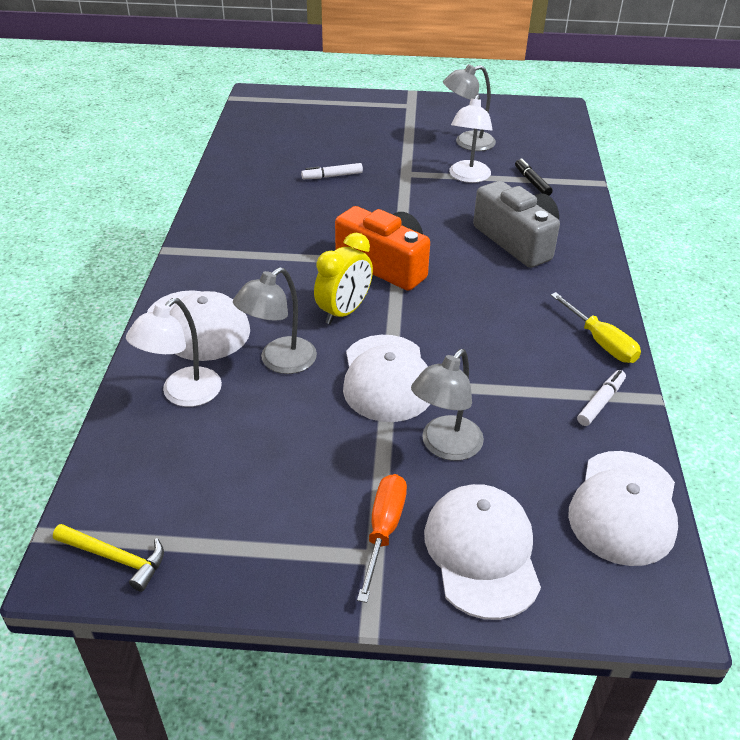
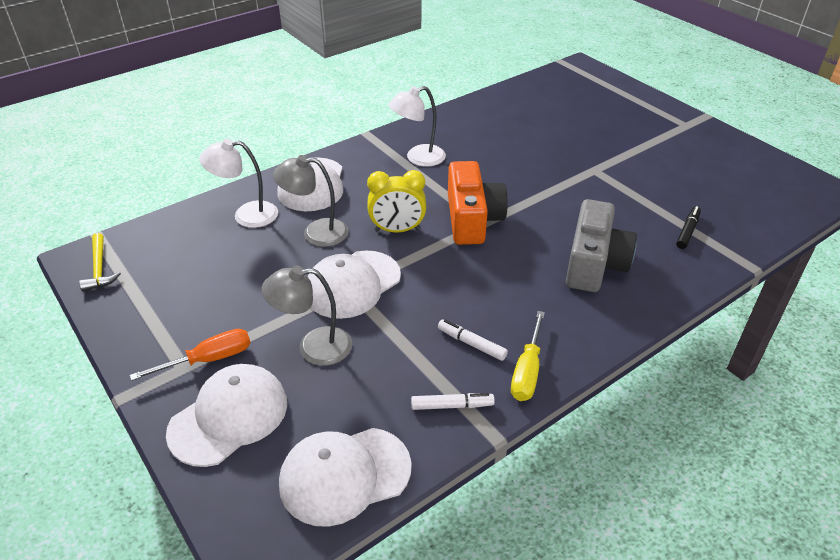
camera: 50 degrees right, 0 degrees up
(332, 176) = (538, 144): white marker -> white marker (472, 344)
(467, 143) = (684, 174): grey lamp -> none
(468, 177) = (638, 198): white lamp -> white lamp (418, 158)

